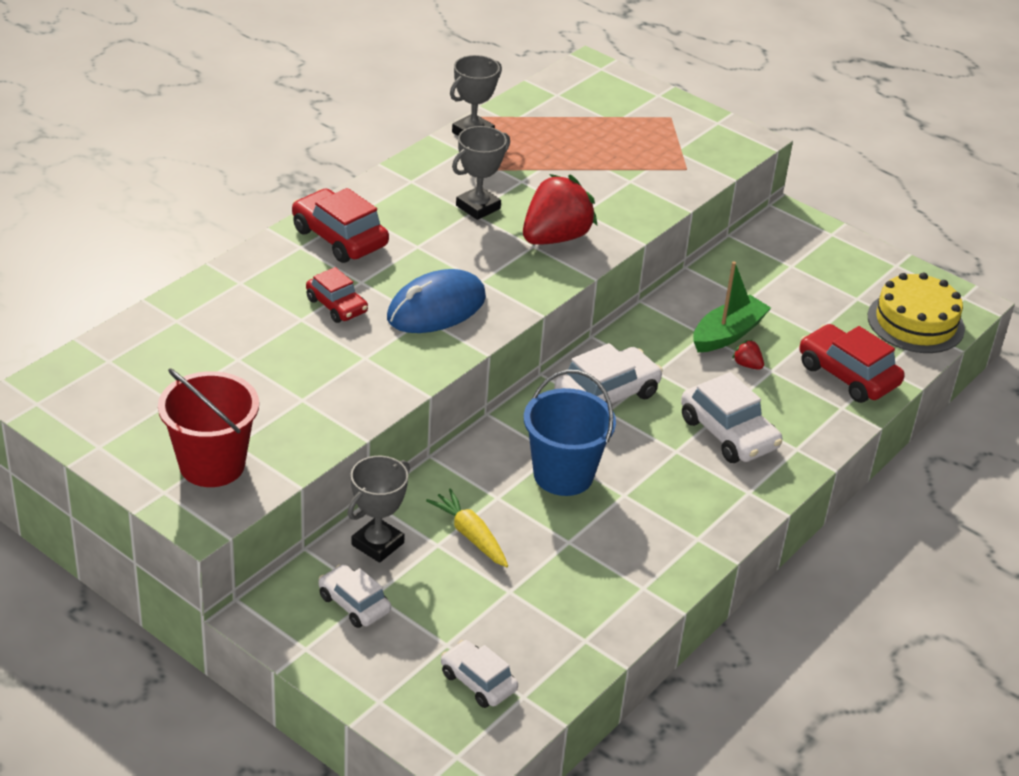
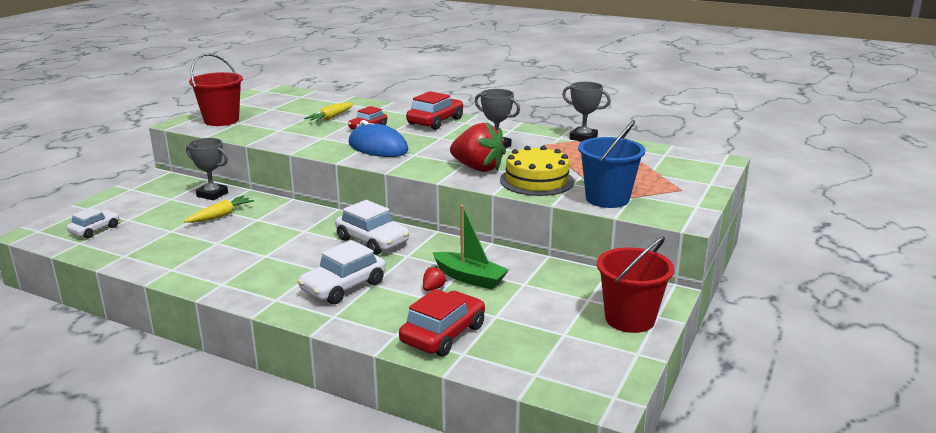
camera: 80 degrees right, 15 degrees down
(264, 337) = (331, 118): none -> yellow carrot
(354, 604) = (163, 195): white car -> none
(563, 475) = (282, 235): blue bucket -> blue bucket (607, 199)
(835, 251) = (629, 319): none -> red bucket
(915, 322) = (547, 368): yellow cake -> yellow cake (537, 181)

